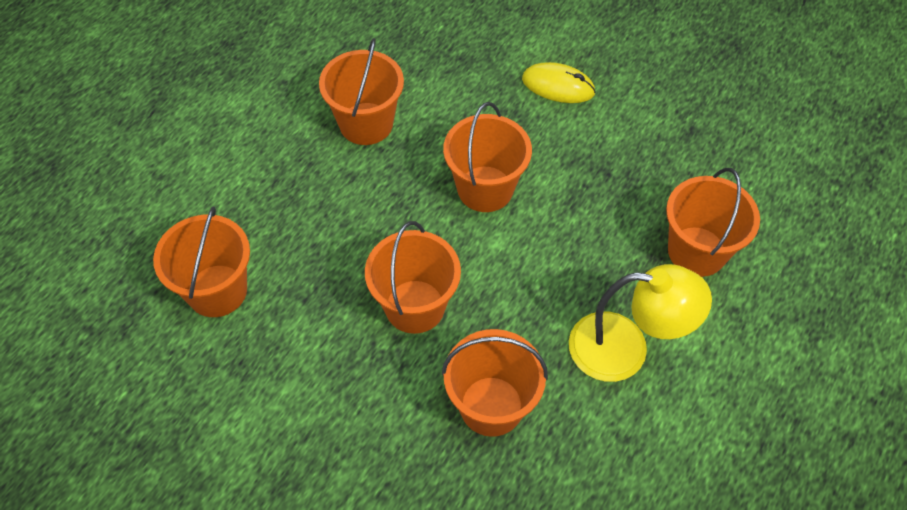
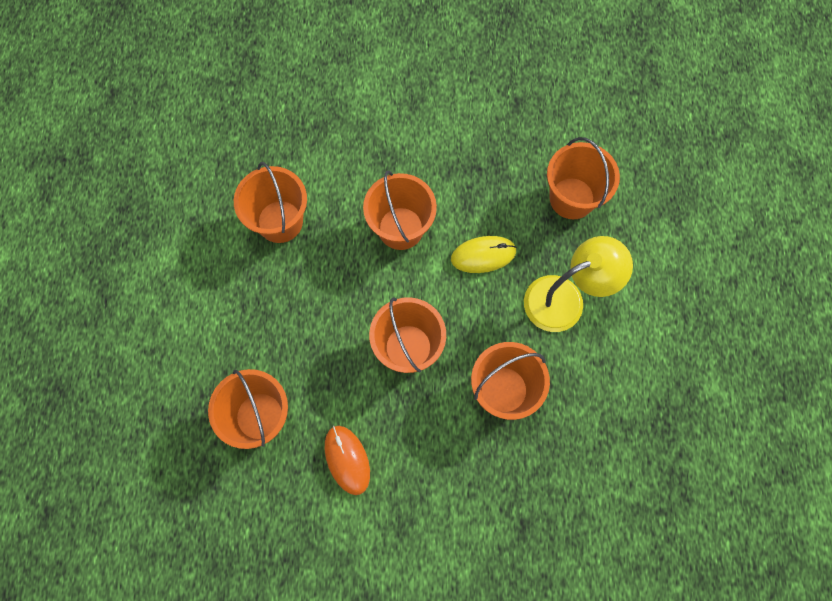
camera: 30 degrees left, 15 degrees up
(273, 382) = (347, 460): none -> orange mouse
(558, 86) = (402, 113): yellow mouse -> yellow mouse (483, 255)

